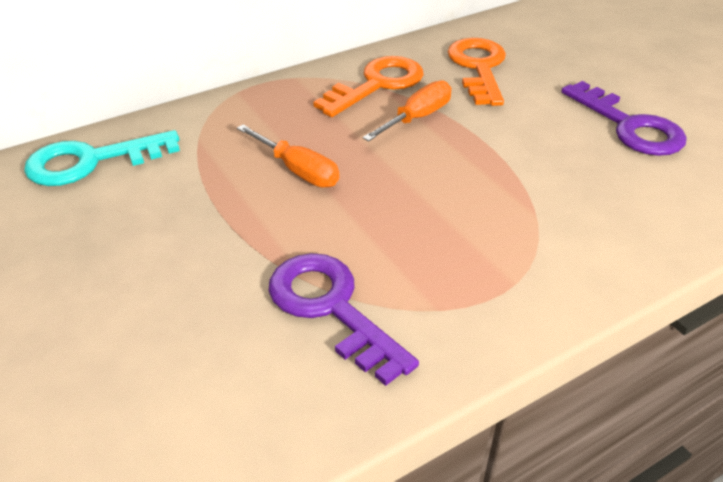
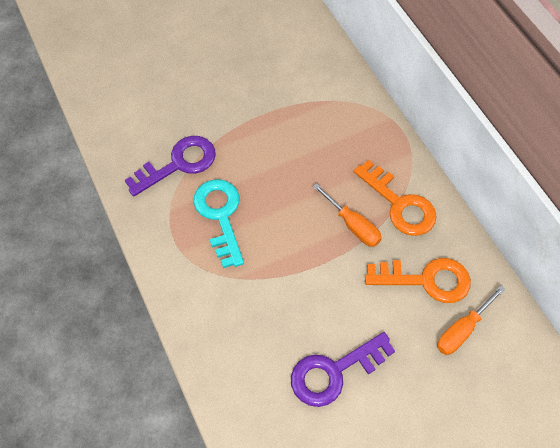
camera: 95 degrees right, 20 degrees up
(92, 161) = (314, 52): turquoise key -> turquoise key (220, 216)
(297, 170) = (296, 152): orange screwdriver -> orange screwdriver (462, 329)

